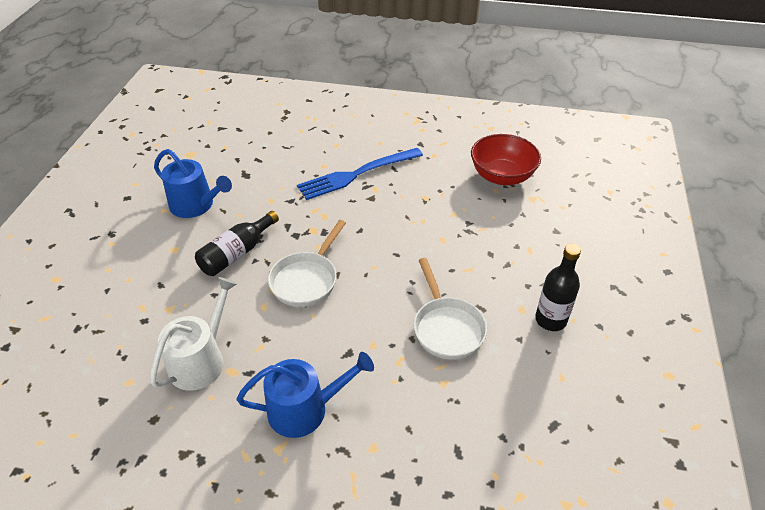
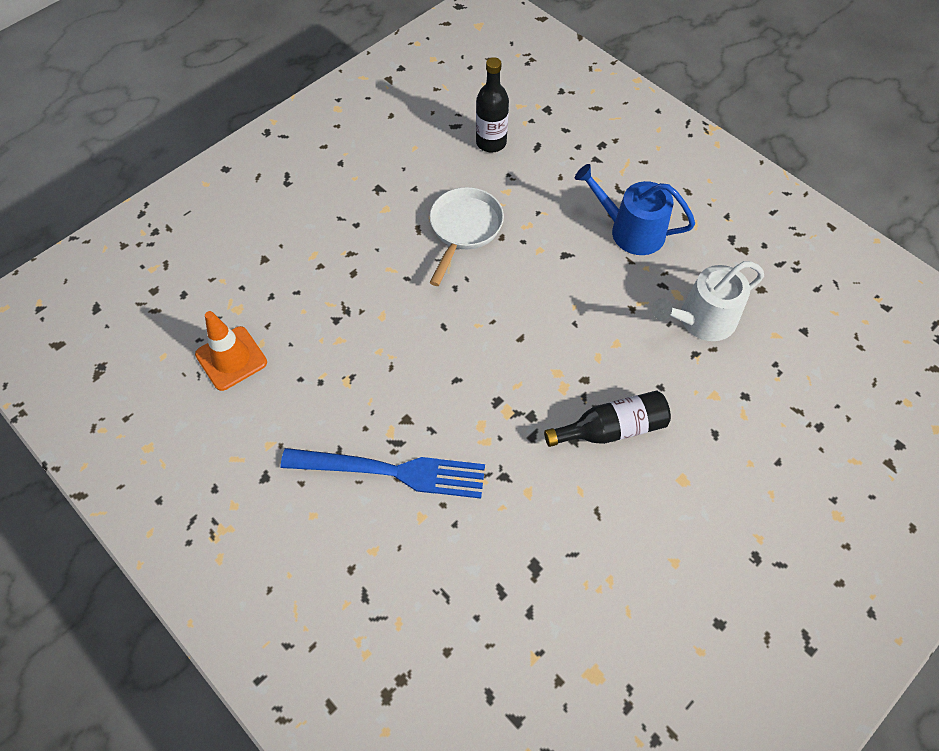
camera: 145 degrees left, 15 degrees up
(196, 205) = (628, 544): blue watering can -> none
(306, 279) = (555, 349): white pan -> none
(502, 176) = (231, 358): red bowl -> orange traffic cone
(550, 320) = (372, 188): black bottle -> black bottle (491, 142)

